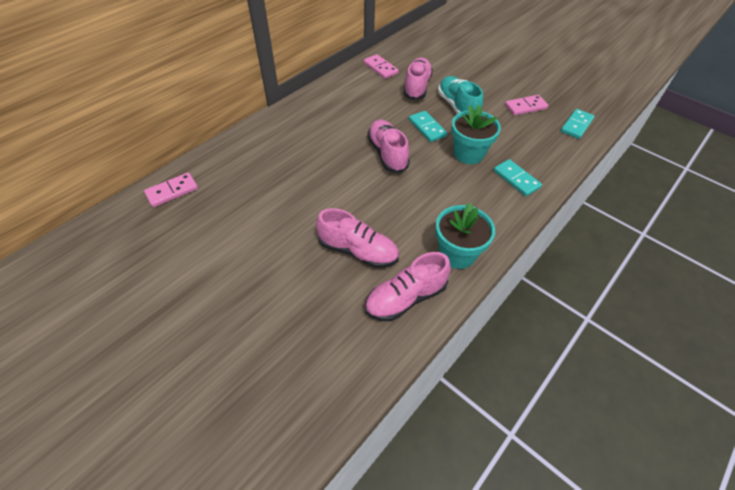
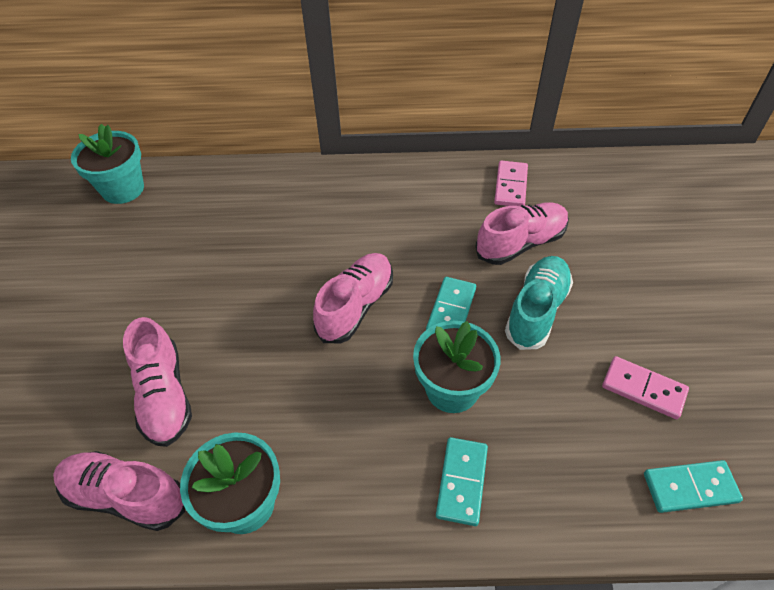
camera: 50 degrees right, 0 degrees up
(172, 191) = (123, 189): pink domino -> turquoise flower pot

